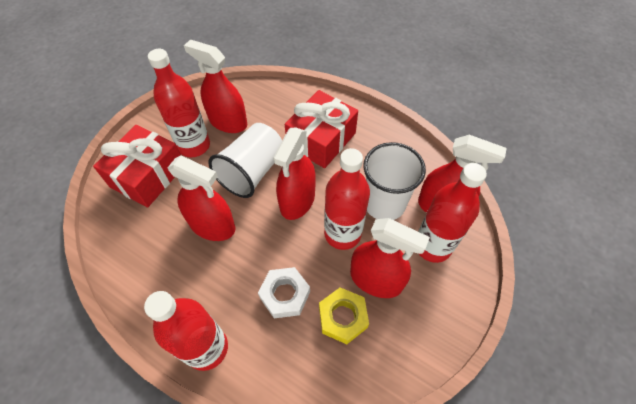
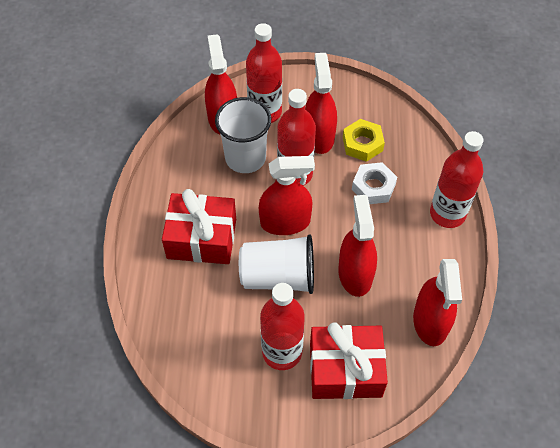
camera: 120 degrees left, 0 degrees up
(228, 122) = (230, 340): red spray bottle -> red spray bottle (430, 322)

